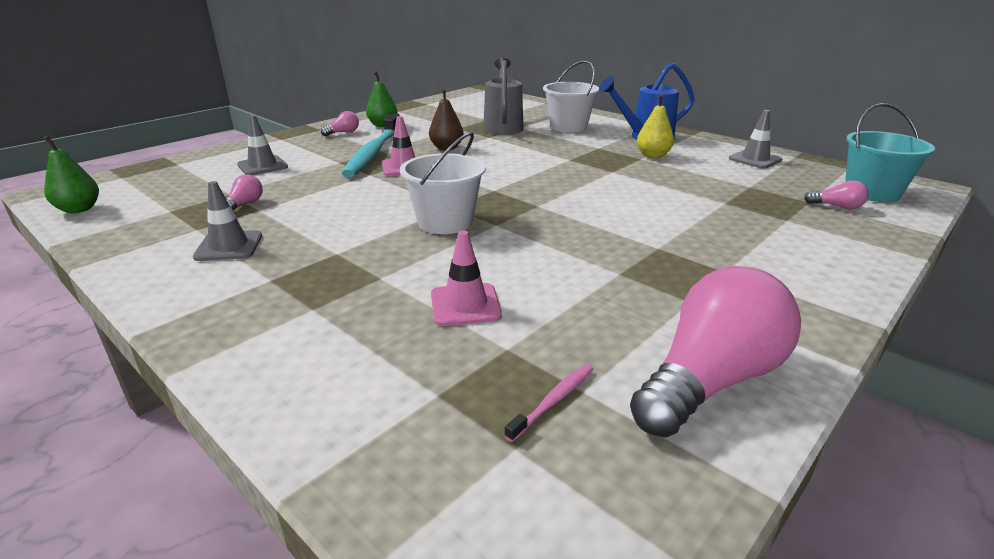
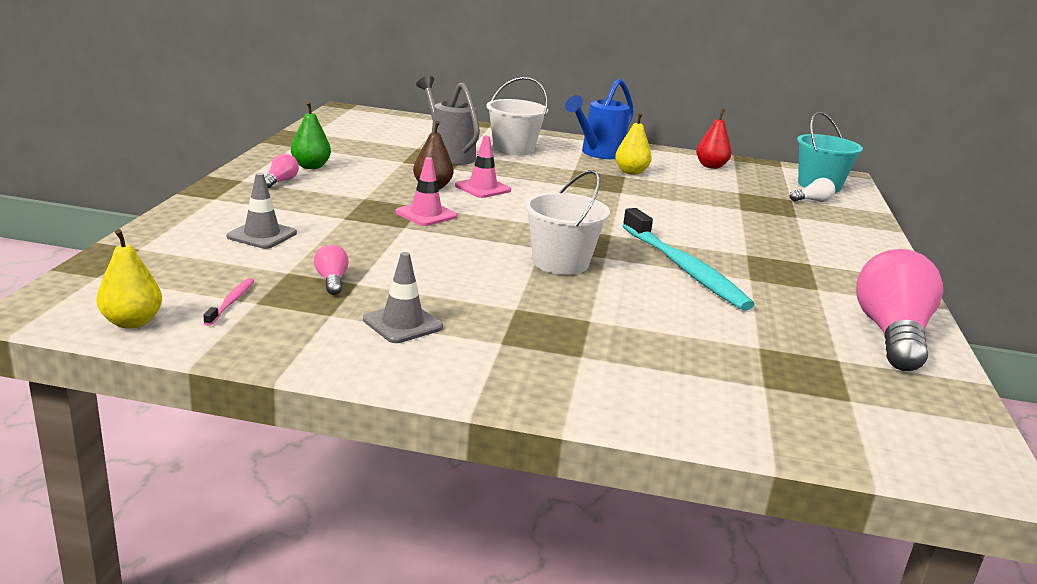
camera: 35 degrees left, 5 degrees down
(79, 209) = (132, 322): green pear -> yellow pear
(373, 152) = (363, 202): turquoise toothbrush -> turquoise toothbrush (684, 268)
(465, 305) = (687, 325): pink traffic cone -> pink traffic cone (482, 188)
(553, 401) = (832, 370): pink toothbrush -> pink toothbrush (231, 302)
(755, 159) = (711, 166): grey traffic cone -> red pear
(837, 207) = (812, 201): pink light bulb -> white light bulb

